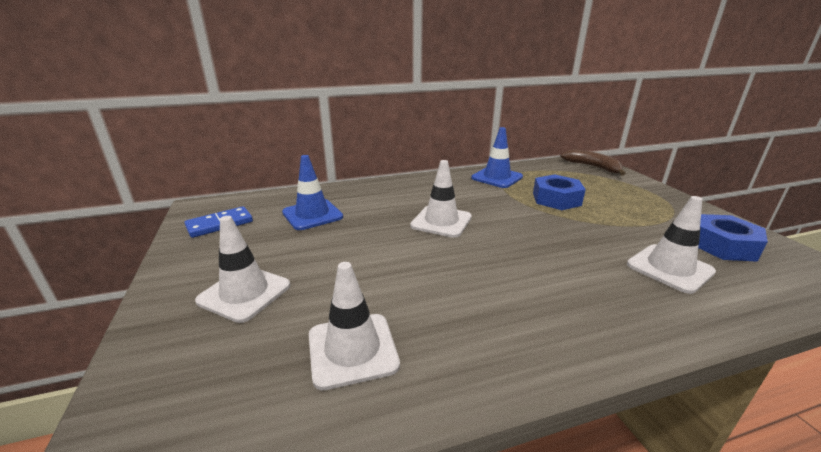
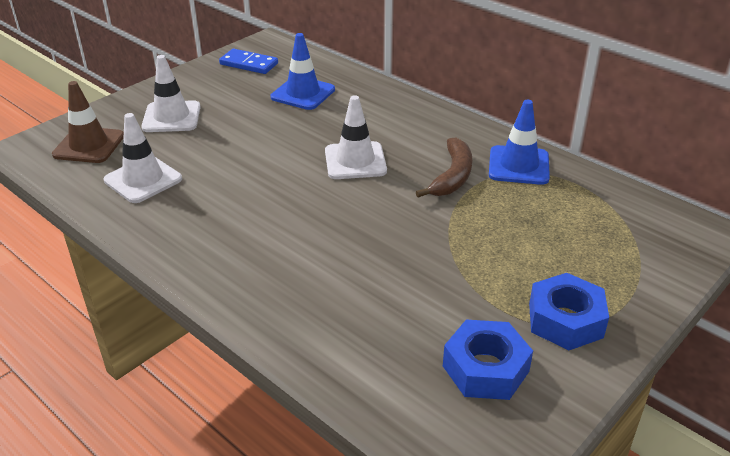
camera: 60 degrees right, 10 degrees up
(208, 384) = (89, 145): none -> brown traffic cone
(556, 199) = (496, 222): blue nut -> blue nut (565, 320)
(593, 167) = (672, 238): brown banana -> brown banana (452, 176)
(669, 268) = (383, 322): white traffic cone -> none

